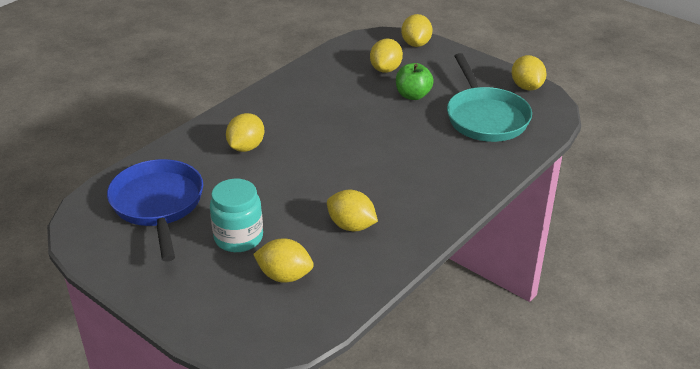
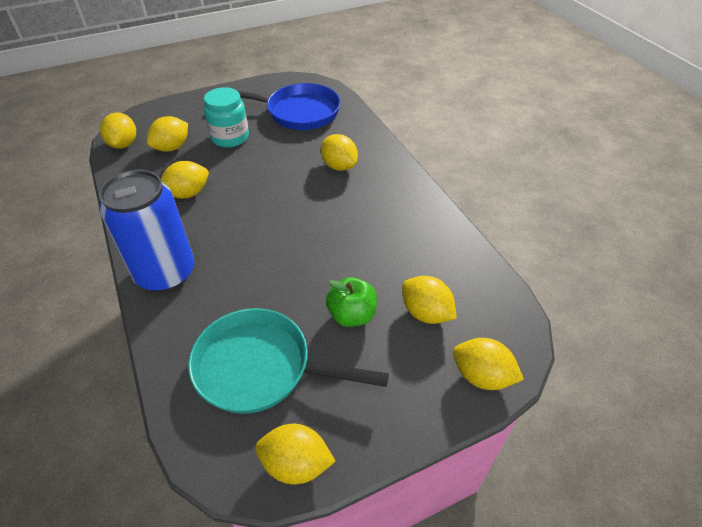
camera: 115 degrees right, 10 degrees up
(303, 323) = (123, 144): none -> yellow lemon
(452, 193) = (165, 273): none -> blue can

